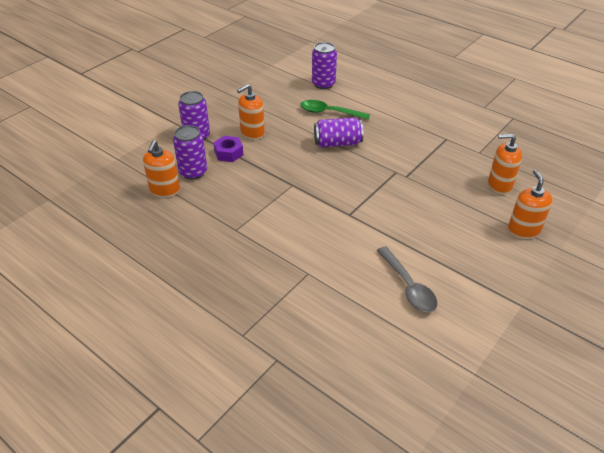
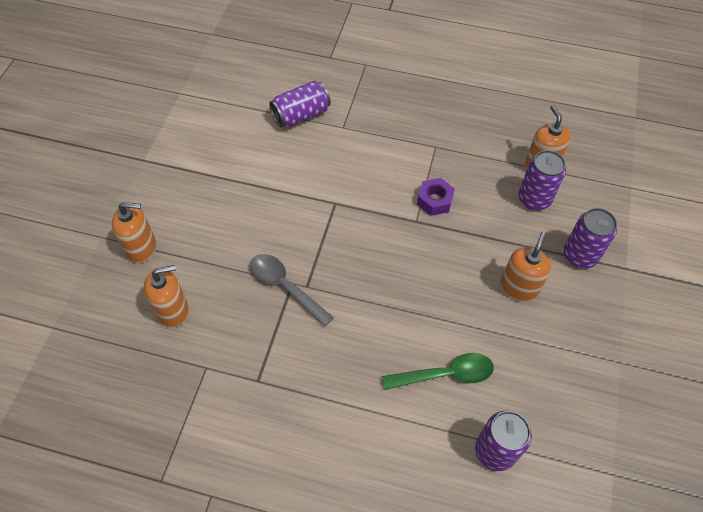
camera: 155 degrees right, 15 degrees up
(228, 153) = (519, 241): purple nut -> purple nut (434, 200)
(337, 143) = (401, 311): purple can -> purple can (301, 115)
(408, 286) = (248, 144): grey spoon -> grey spoon (285, 287)
(523, 230) = (141, 248): orange soap dispenser -> orange soap dispenser turned 60 degrees counterclockwise

